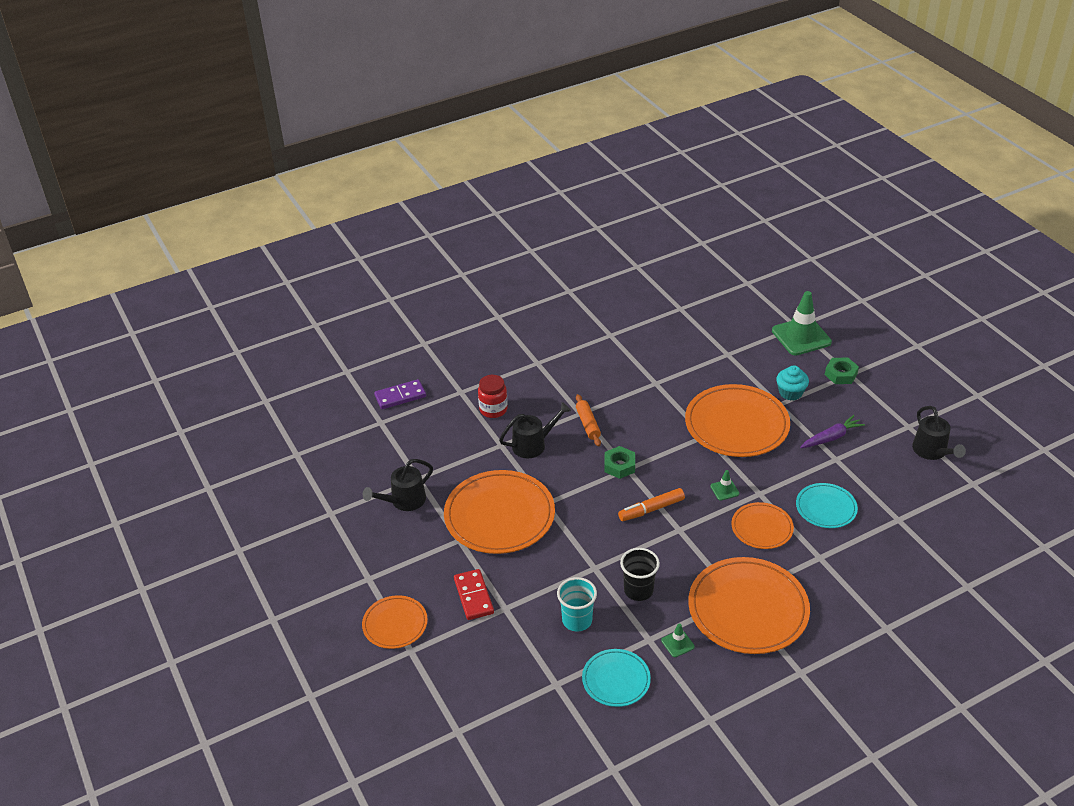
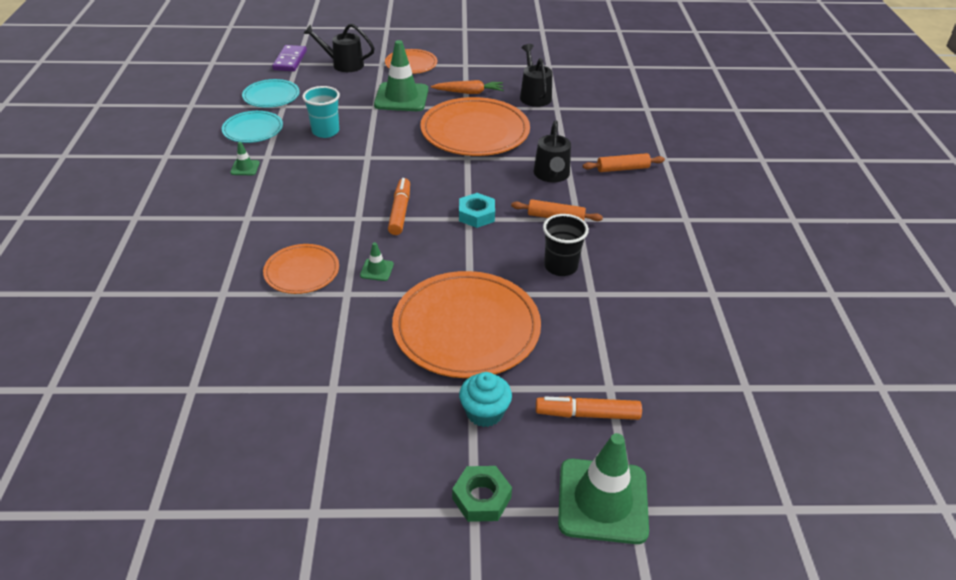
camera: 115 degrees right, 0 degrees up
(400, 396) = (679, 126): purple domino -> purple domino (290, 60)
(428, 550) = (469, 92): none -> orange carrot
(473, 596) = (401, 97): red domino -> green traffic cone
(493, 409) = (622, 168): red jar -> orange rolling pin
(619, 466) = (476, 215): green nut -> turquoise nut
(638, 590) = (318, 169): black cup -> black cup (560, 266)
(748, 609) = (228, 218): orange plate -> none
(754, 356) = (587, 414): none -> orange marker
(826, 508) = (274, 335): turquoise plate -> turquoise plate (271, 96)
(831, 437) = (370, 406): purple carrot -> none
(932, 452) = (245, 506): black watering can -> black watering can (343, 64)

